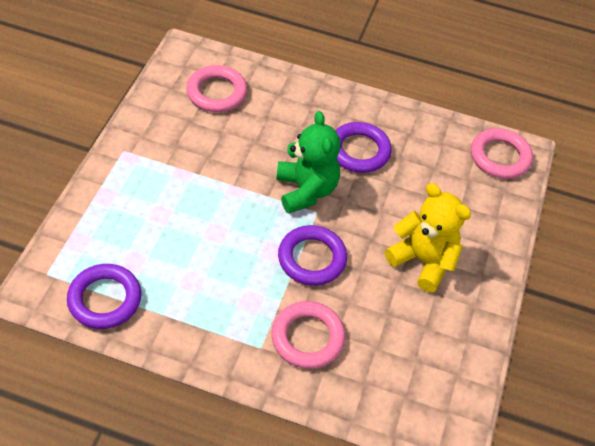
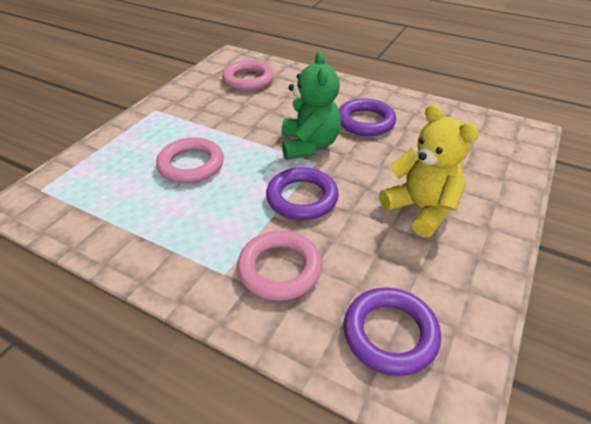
camera: 15 degrees right, 10 degrees down
(105, 299) = (82, 214): purple ring -> purple ring (390, 334)
(500, 157) = (504, 134): pink ring -> pink ring (191, 165)

